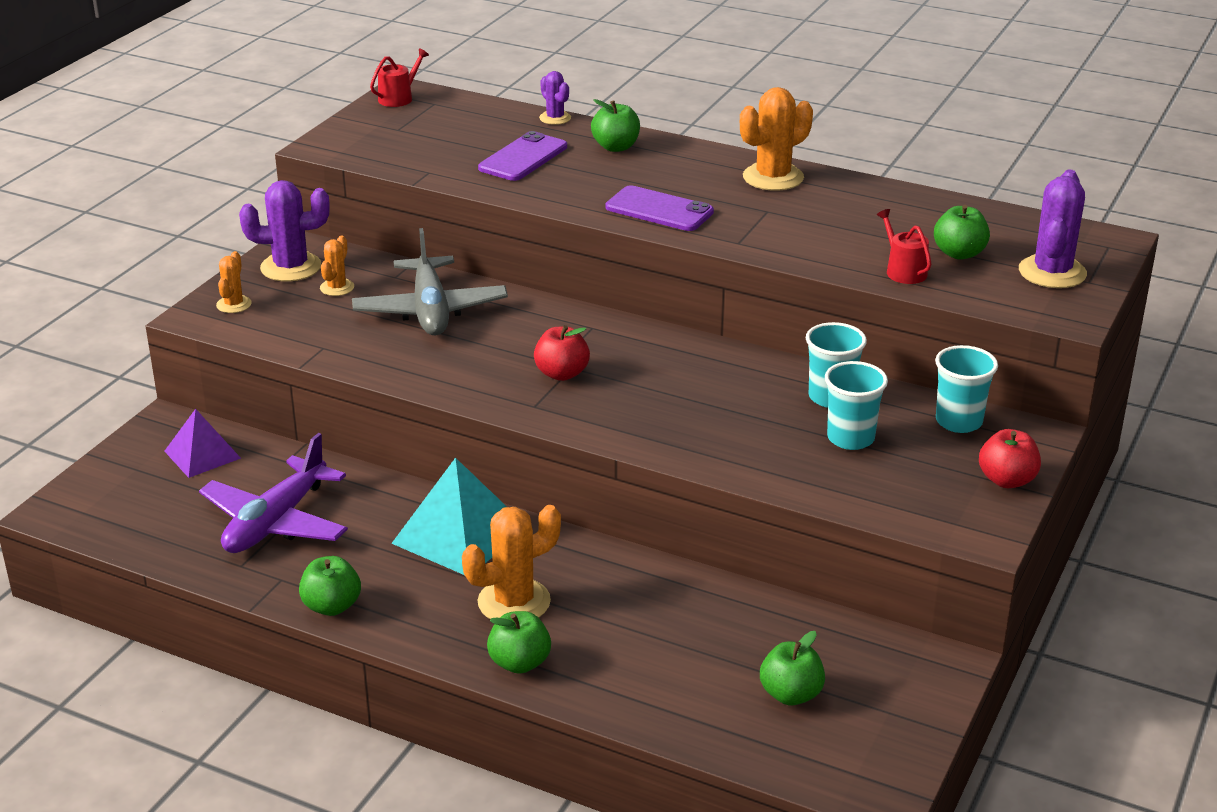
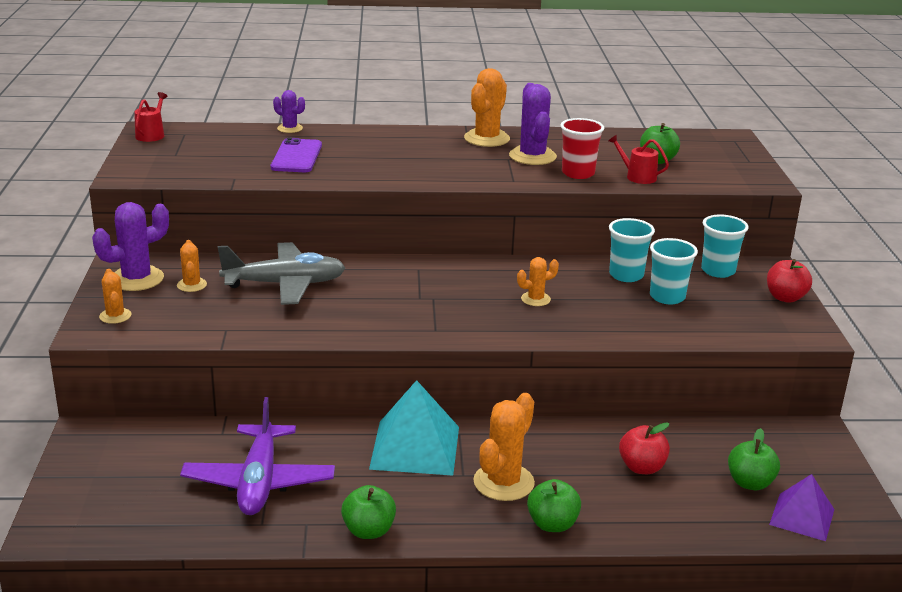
camera: 30 degrees left, 5 degrees down
(202, 454) = (144, 448): purple pyramid -> purple pyramid (802, 516)
(430, 310) = (285, 284): grey plane -> grey plane turned 60 degrees counterclockwise
(562, 374) = (431, 304): red apple -> red apple (642, 467)
(616, 147) = (356, 139): green apple -> none
(659, 210) = (435, 171): purple phone -> none
(686, 399) = (535, 299): none -> orange cactus
(831, 250) = (578, 173): none -> red cup
(1052, 272) = (723, 160): purple cactus -> purple cactus (532, 156)

